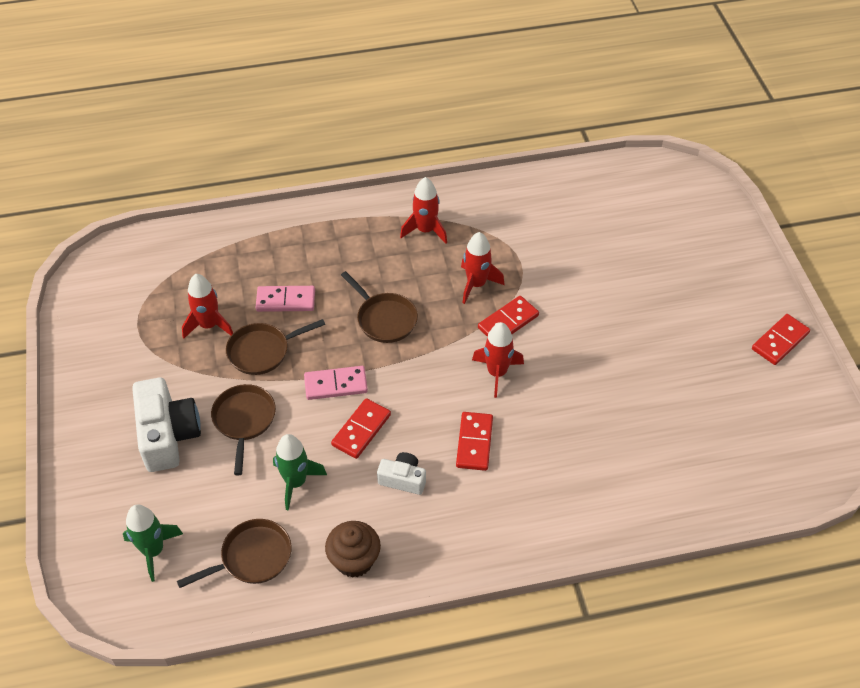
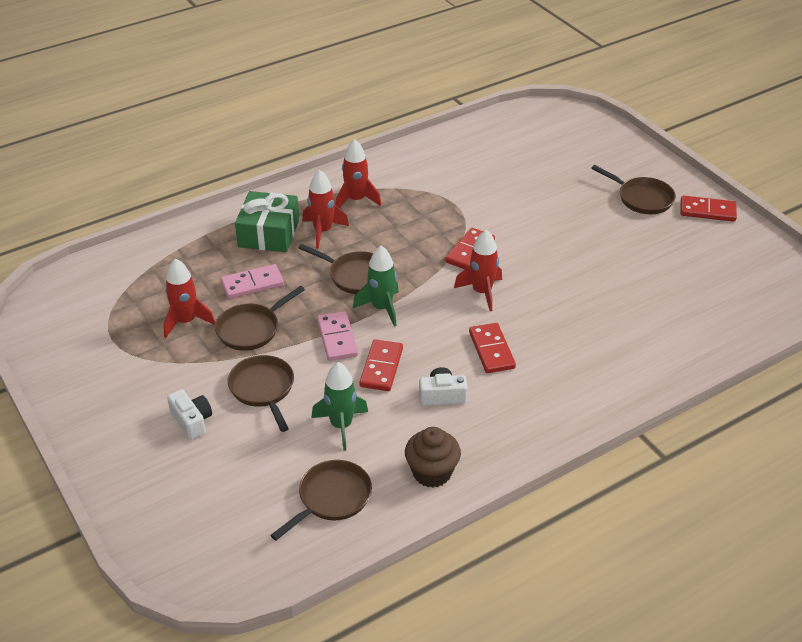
camera: 20 degrees left, 10 degrees down
(153, 551) = (228, 521): green rocket -> green rocket (381, 308)
(168, 435) = (192, 421): white camera -> white camera, size x0.54
(326, 247) = (268, 233): none -> green gift
(336, 385) = (337, 338): pink domino -> pink domino turned 75 degrees counterclockwise
(476, 284) = (425, 230): red rocket -> red rocket (323, 231)
(716, 306) = (642, 198): none -> brown pan
(780, 341) = (707, 211): red domino -> red domino turned 75 degrees clockwise

